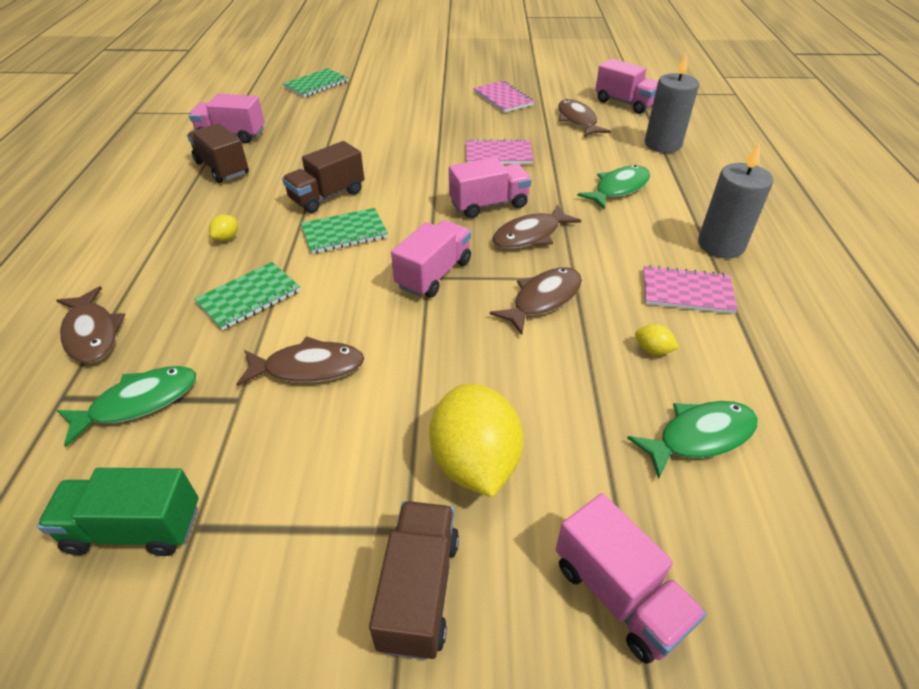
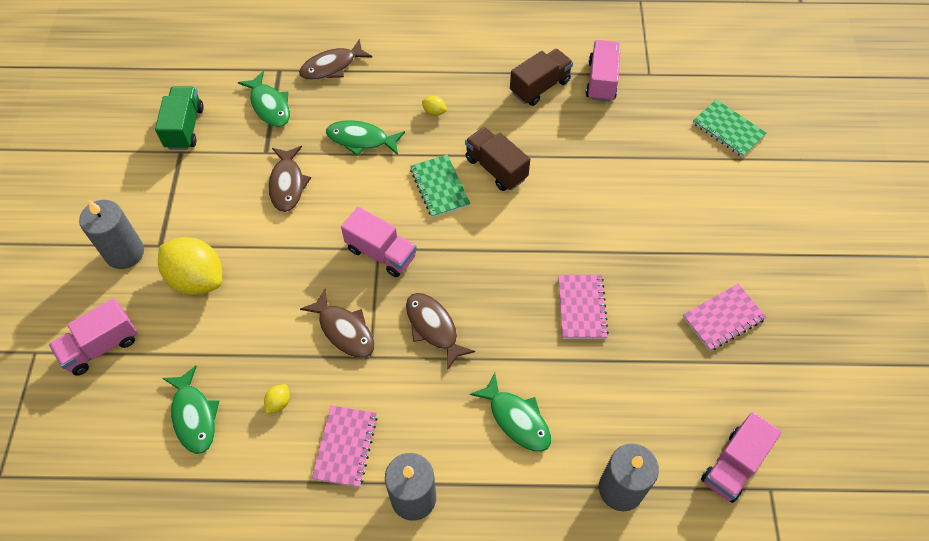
camera: 90 degrees right, 15 degrees up
(249, 297) = (361, 139): green notebook -> green fish
(419, 590) = (125, 253): brown truck -> grey candle
(475, 462) = (197, 279): yellow lemon -> yellow lemon turned 45 degrees clockwise
(489, 204) = (484, 295): pink truck -> none
(577, 120) = (673, 398): brown fish -> none

